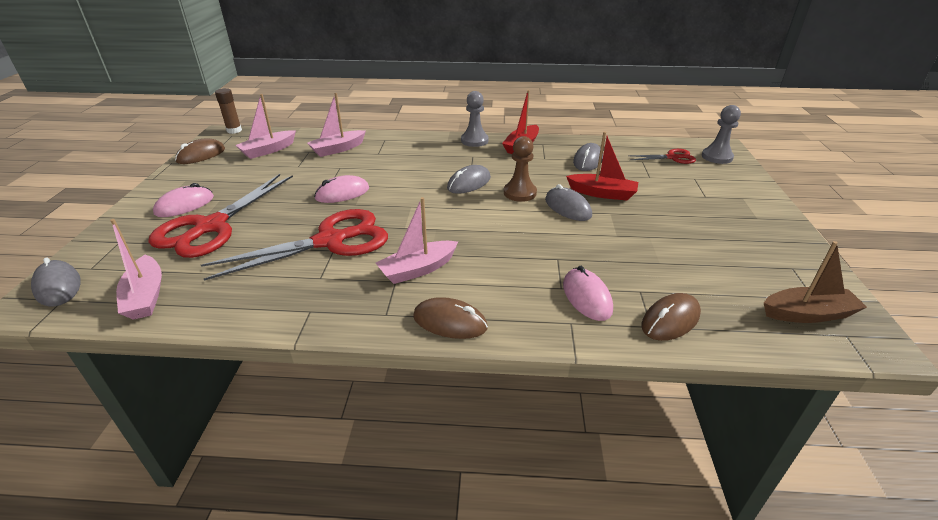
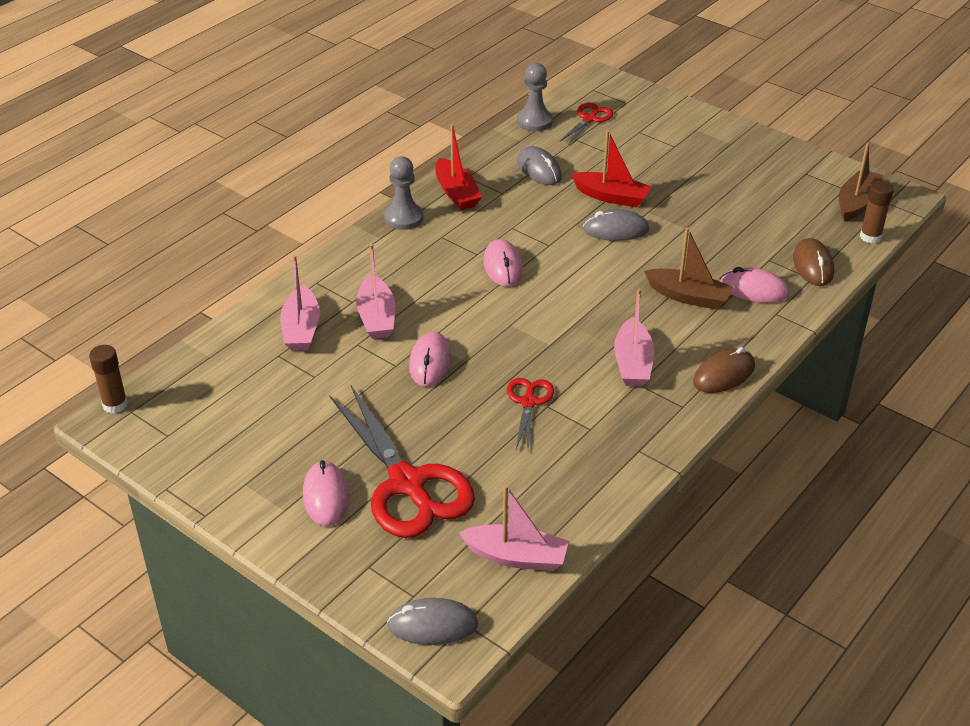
camera: 55 degrees left, 5 degrees up
(201, 155) = (174, 455): brown mouse -> none
(268, 150) = (232, 389): pink boat -> pink boat (376, 317)
(330, 241) = (529, 402): red scissors -> red scissors, size x0.49
(469, 183) = (503, 266): grey mouse -> pink mouse
(520, 193) = (558, 244): brown pawn -> none
(532, 266) = (688, 296): none -> brown boat
(602, 193) = (611, 197): red boat -> red boat turned 60 degrees clockwise
(717, 157) = (616, 95): grey pawn -> grey pawn (534, 121)
(773, 343) = (870, 237): none -> brown glue stick

